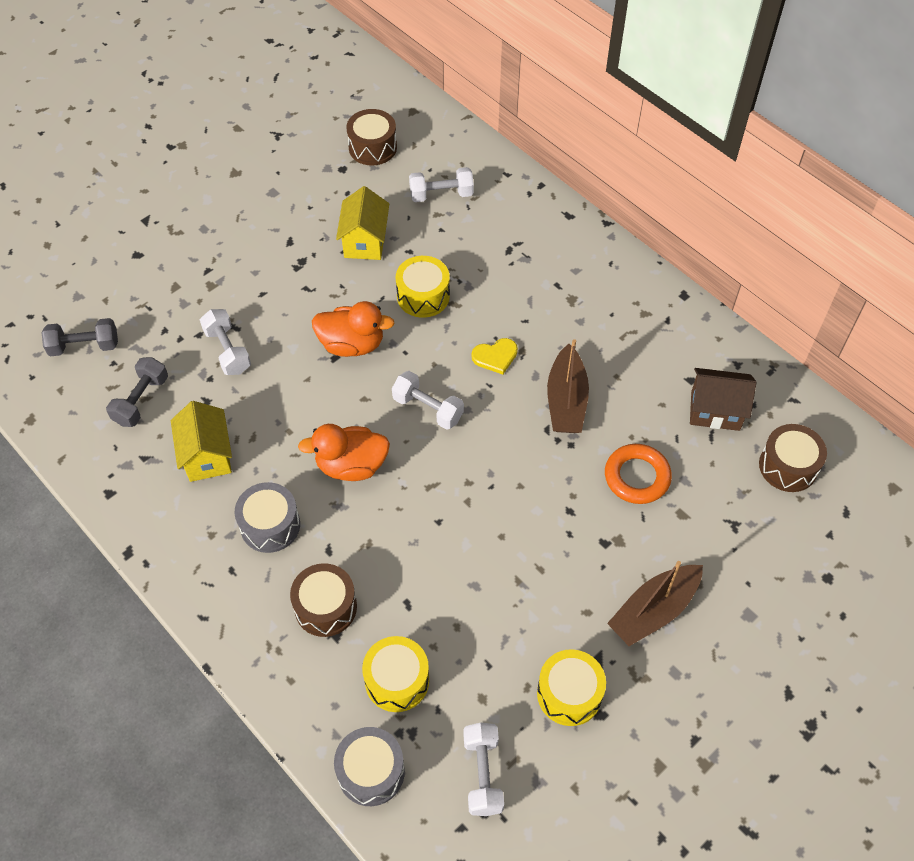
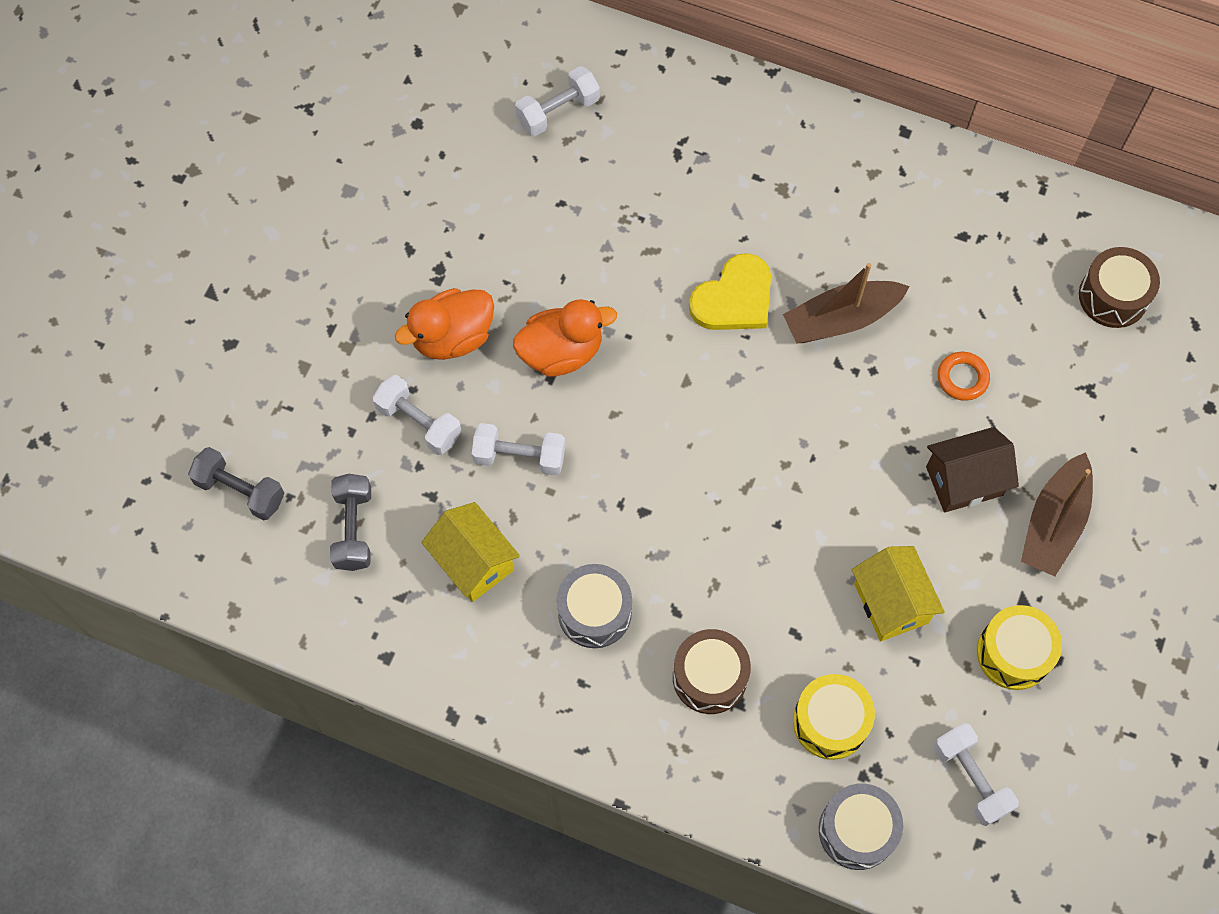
camera: 25 degrees left, 10 degrees up
(84, 346) = (240, 491): grey dumbbell -> grey dumbbell turned 60 degrees clockwise
(351, 465) = (645, 501): orange duck -> orange duck (452, 337)
(365, 241) = (501, 212): yellow house -> yellow house (891, 603)
(372, 147) = (438, 79): brown drum -> none
(423, 296) = (610, 255): yellow drum -> none
(428, 408) = (693, 395): white dumbbell -> white dumbbell (519, 456)
(495, 356) = (734, 298): yellow heart -> yellow heart, size x1.58
(566, 400) = (841, 319): brown boat -> brown boat turned 90 degrees clockwise
(637, 477) = (962, 378): orange ring -> orange ring, size x0.66
(715, 410) = (1007, 262): brown house -> brown house (964, 481)

